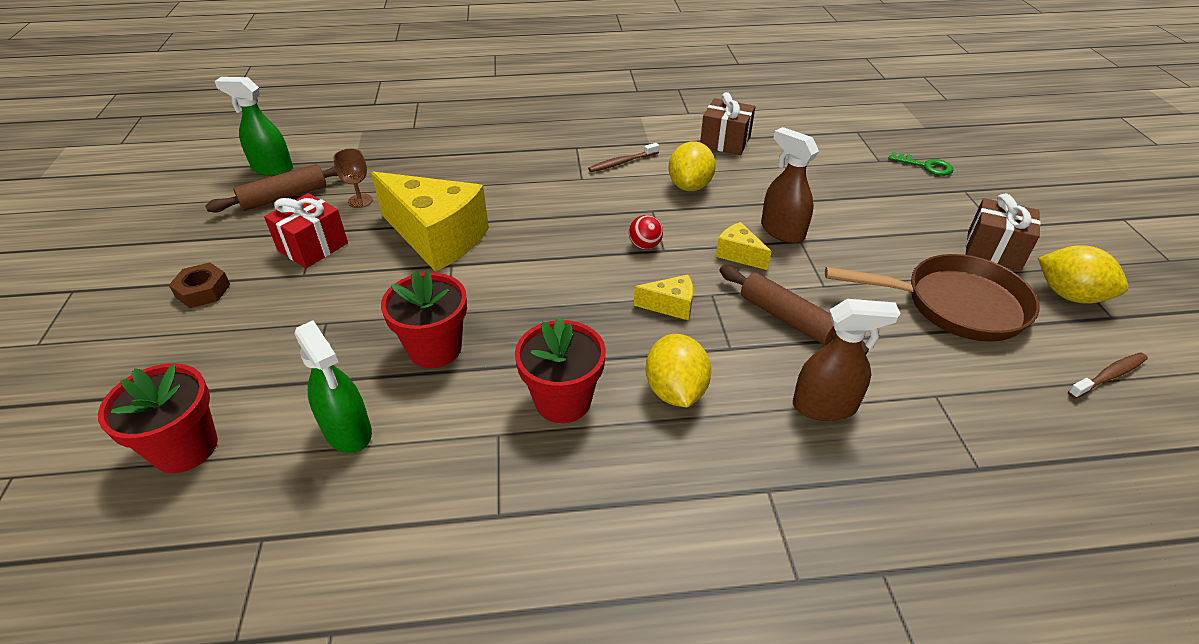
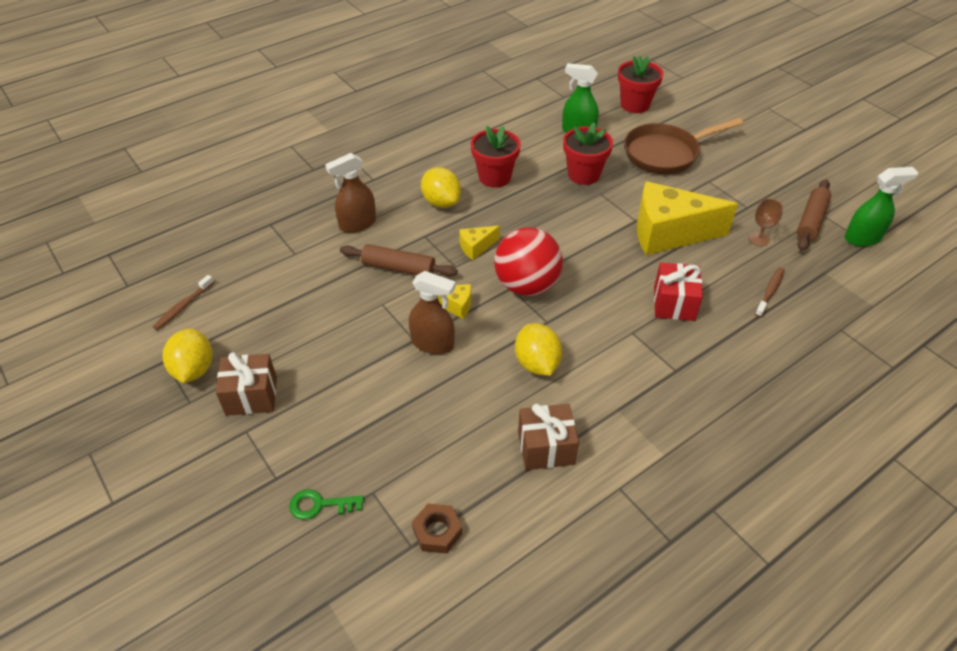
camera: 150 degrees right, 5 degrees up
(203, 291) = (743, 153): brown nut -> brown nut (437, 531)
(313, 247) = (732, 197): red gift -> red gift (674, 303)
(622, 162) = (617, 368): brown toothbrush -> brown toothbrush (770, 292)
(645, 246) = (526, 285): red ball -> red ball, size x2.38
(954, 305) = (285, 324): brown pan -> brown pan (666, 154)
(1069, 295) = (194, 369): yellow lemon -> yellow lemon turned 75 degrees clockwise

